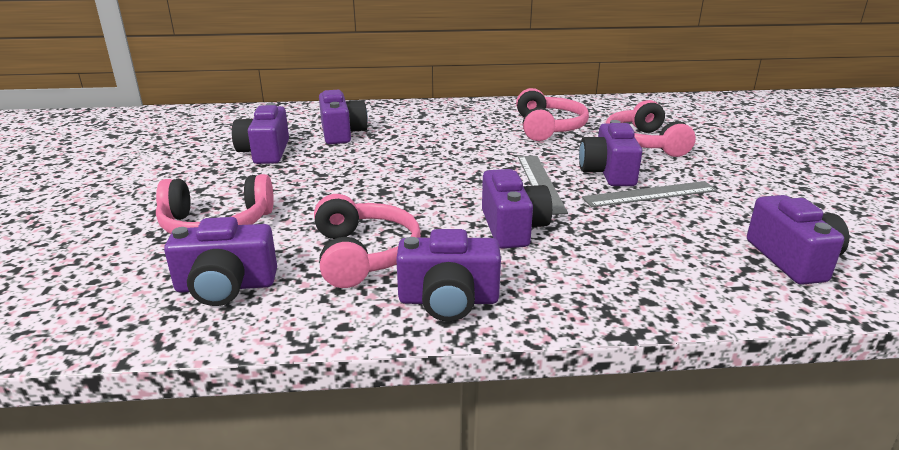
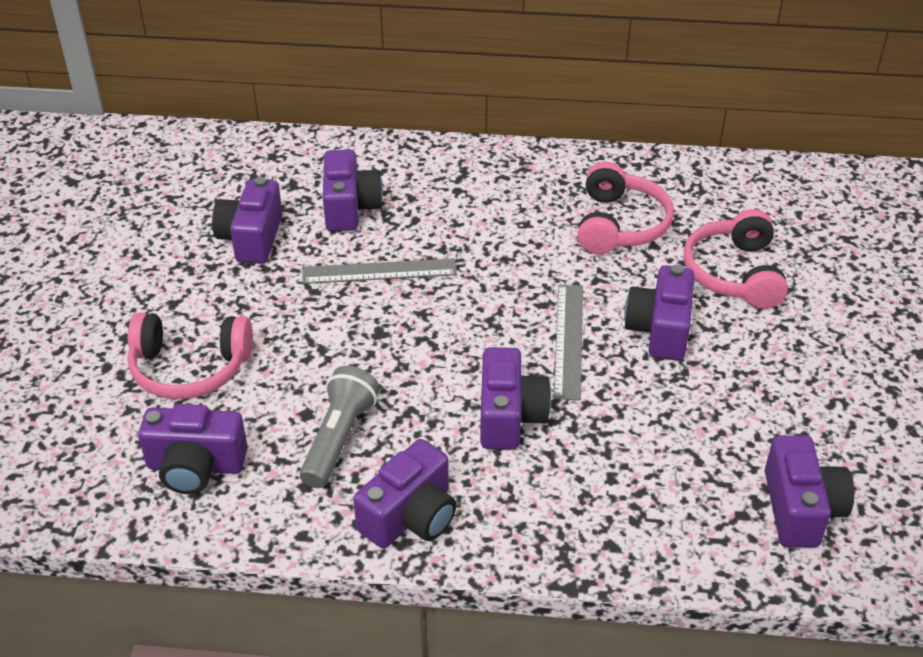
camera: 10 degrees right, 15 degrees up
(364, 255) = (339, 438): pink headphones -> grey flashlight
(448, 300) = (410, 516): purple camera -> purple camera turned 60 degrees counterclockwise
(649, 194) = (692, 377): grey ruler -> grey ruler (379, 271)

